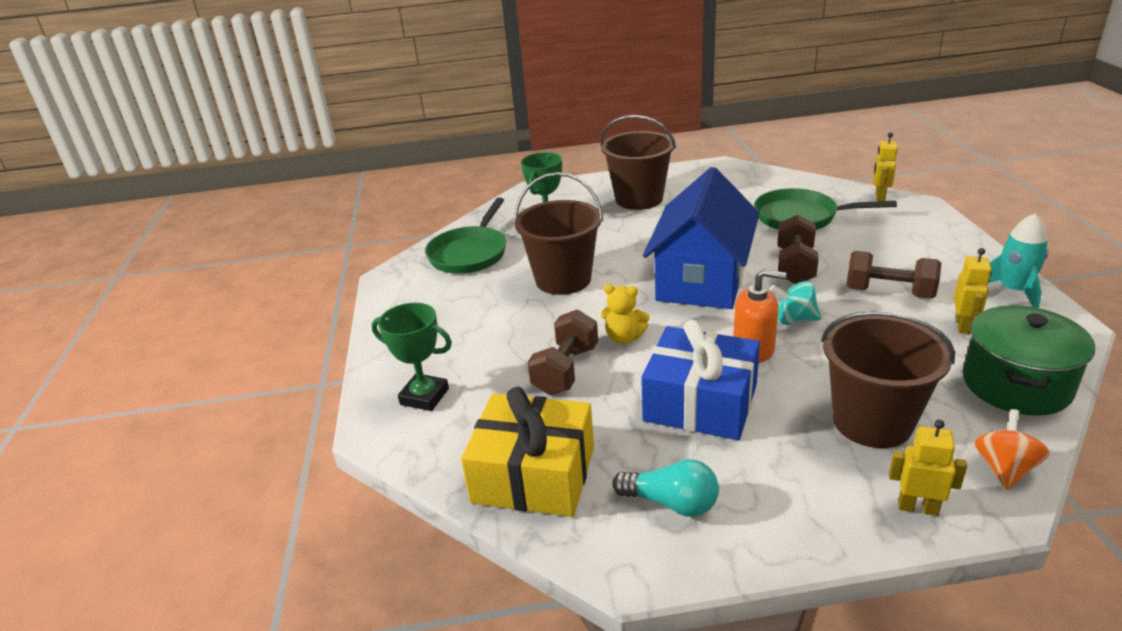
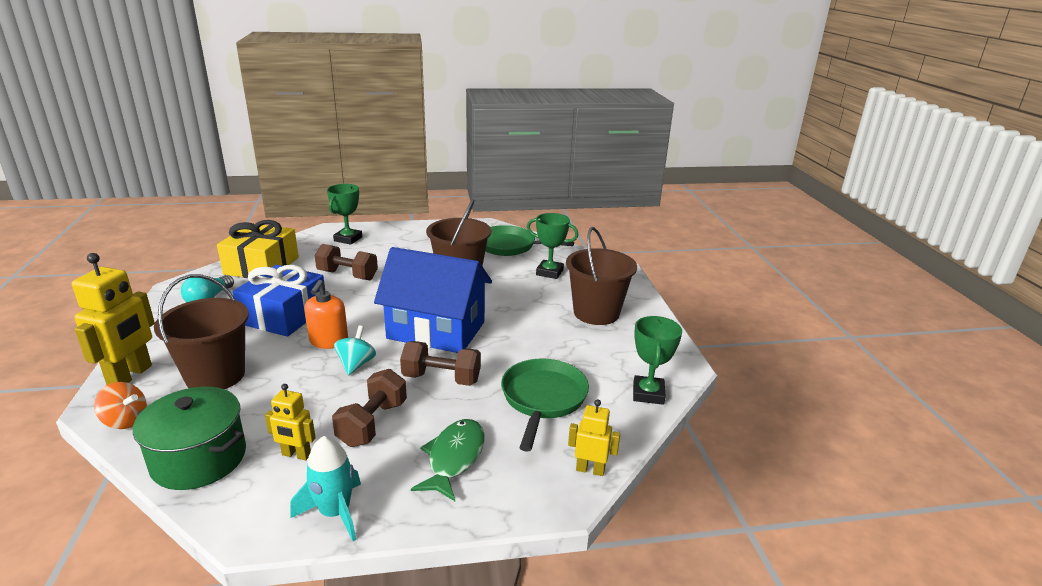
camera: 85 degrees right, 5 degrees down
(624, 338) = (372, 295): yellow teddy bear -> none
(769, 178) = (648, 394): none -> green trophy
(907, 248) = (454, 458): none -> green fish
(917, 507) = (130, 376): yellow robot -> yellow robot, size x1.81

